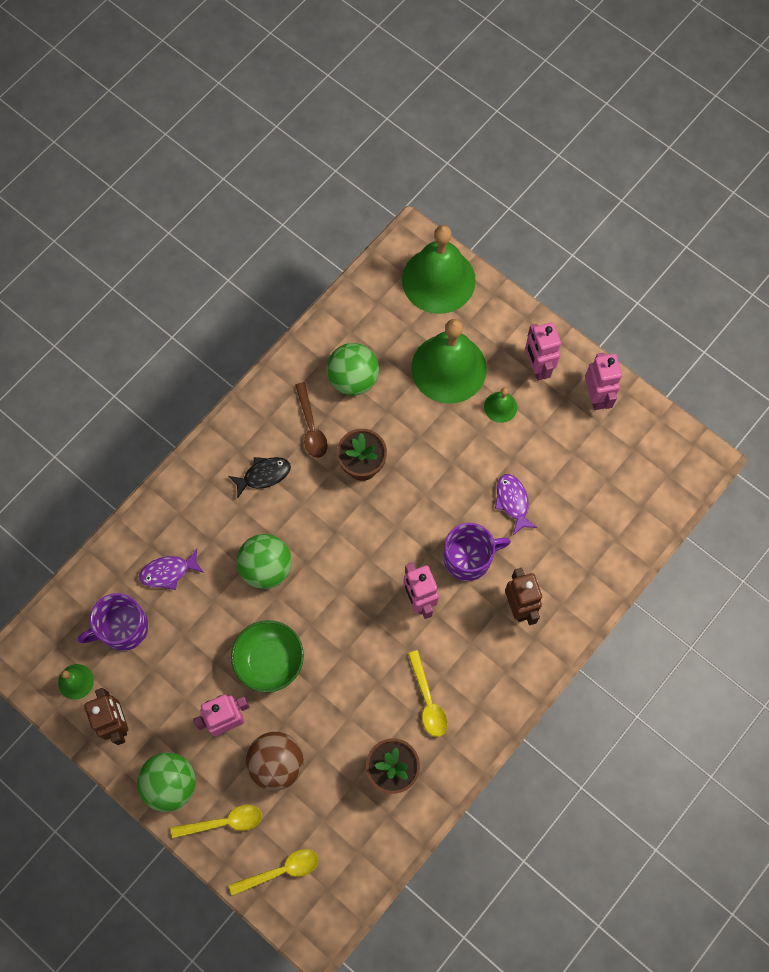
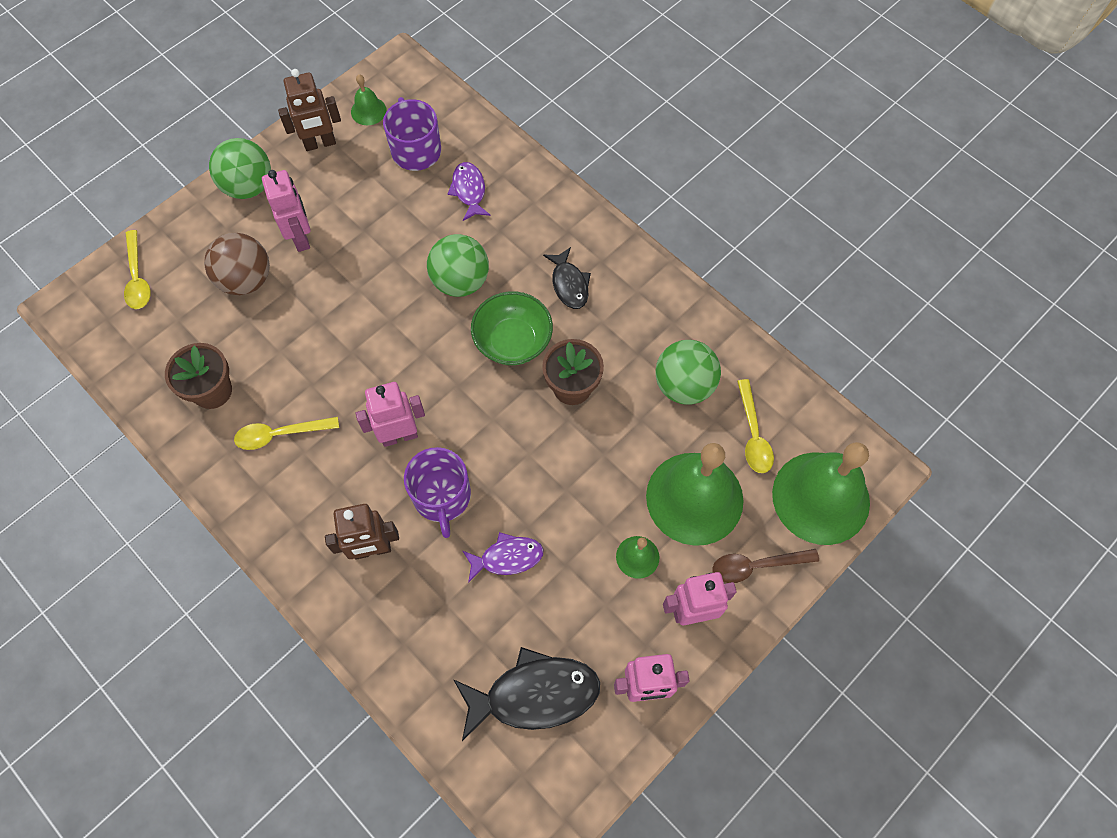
camera: 95 degrees right, 5 degrees down
(223, 822) = (199, 230): yellow spoon -> yellow spoon (753, 434)
(269, 660) = (357, 279): green bowl -> green bowl (513, 341)
(311, 427) = (624, 336): brown spoon -> brown spoon (756, 566)
(612, 472) = (534, 694): none -> black fish

